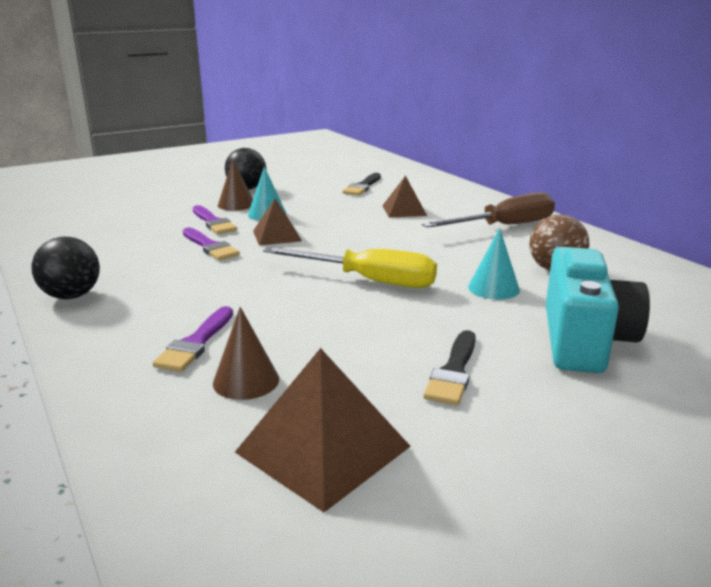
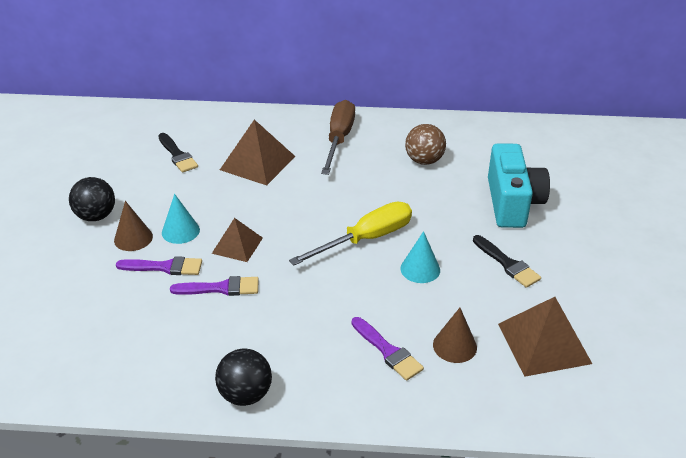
camera: 55 degrees left, 15 degrees up
(404, 210) = (257, 163): brown pyramid -> brown pyramid, size x1.61
(493, 288) = (426, 197): turquoise cone -> turquoise cone (420, 269)
(584, 340) = (512, 203): turquoise camera -> turquoise camera turned 45 degrees clockwise

